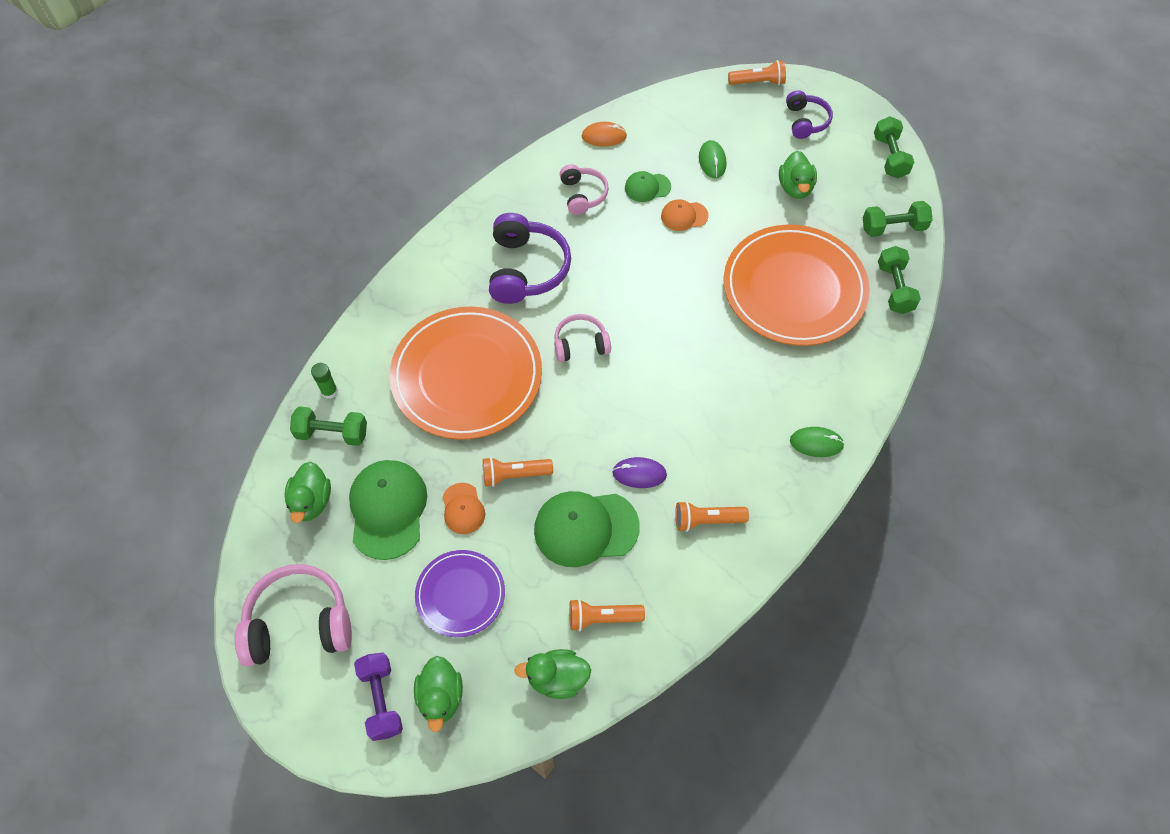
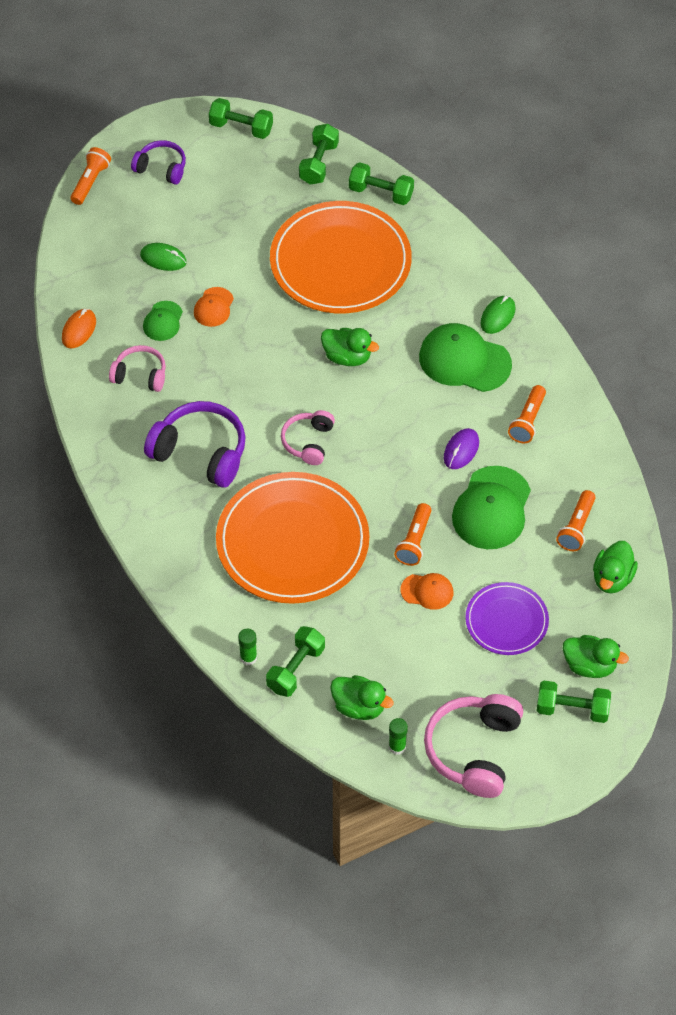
camera: 65 degrees left, 5 degrees down
(279, 552) = (397, 747): none -> green glue stick
(381, 700) = (572, 709): purple dumbbell -> green dumbbell
(388, 509) = (398, 649): green cap -> green cap (464, 360)
(795, 188) = (233, 211): green duck -> green duck (347, 357)

